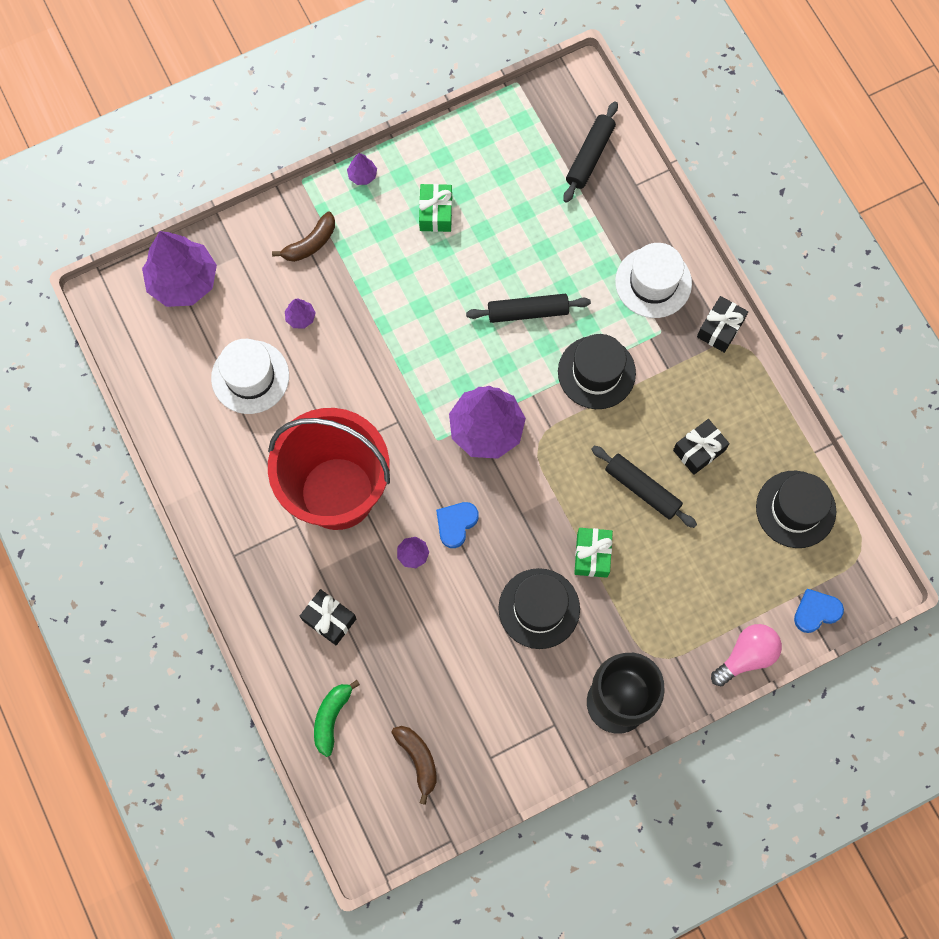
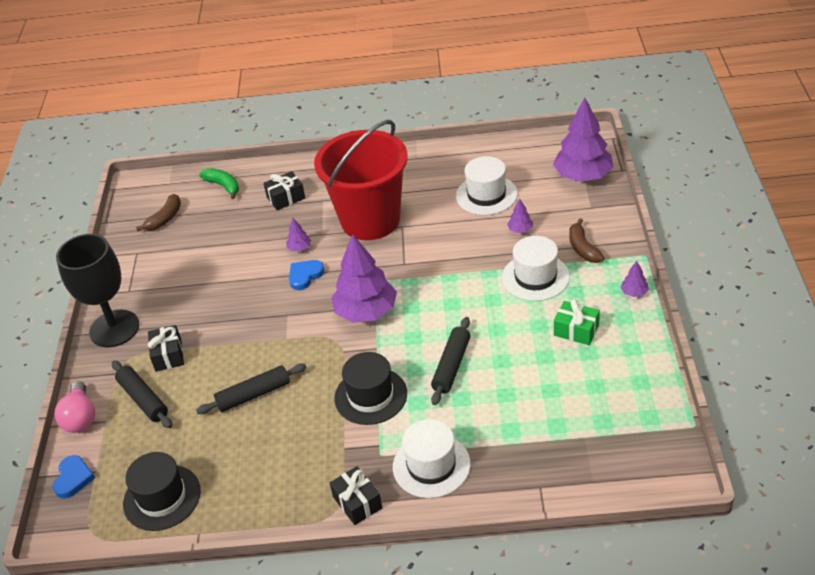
camera: 120 degrees right, 30 degrees down
(372, 276) = (535, 277): none -> white hat
(418, 760) = (165, 218): brown banana -> brown banana turned 60 degrees counterclockwise
(456, 524) = (305, 276): blue heart -> blue heart turned 105 degrees counterclockwise
(539, 608) = (211, 304): black hat -> none
(590, 156) = (588, 459): black rolling pin -> black rolling pin (143, 399)
(592, 555) = (226, 346): green gift -> none
(699, 450) = (259, 445): black gift -> black gift (168, 355)

